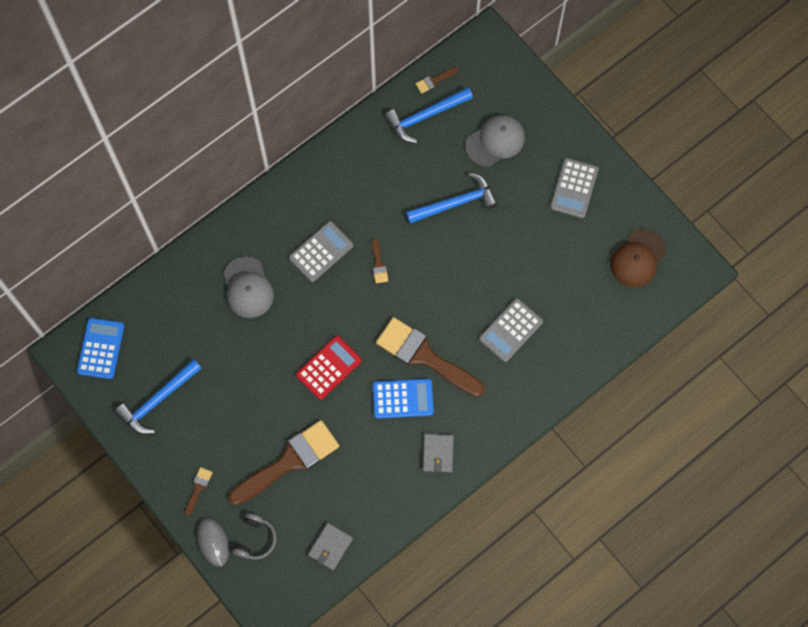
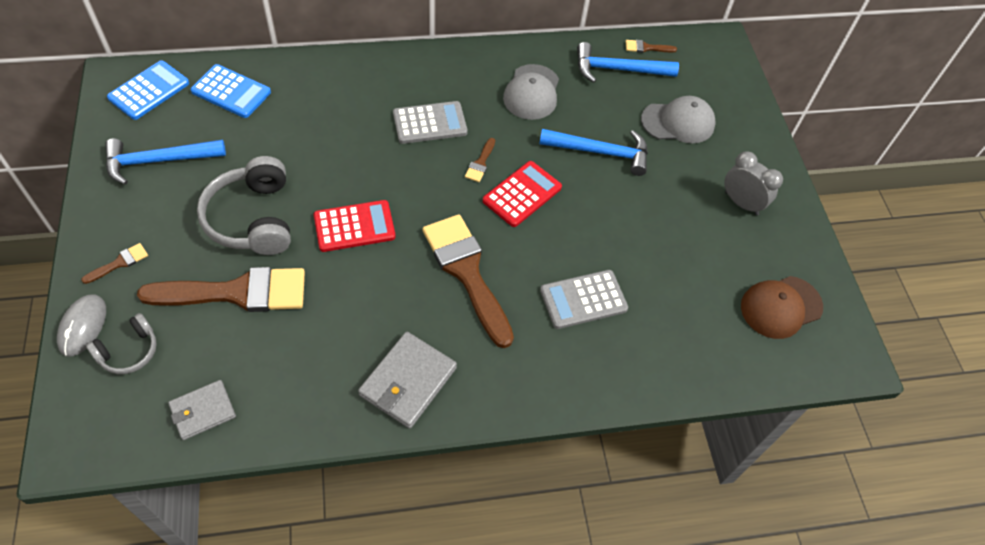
camera: 25 degrees right, 15 degrees down
(248, 288) = (332, 115): grey cap -> grey cap (532, 92)
(257, 404) = (252, 218): none -> grey headphones
(403, 399) = (411, 301): blue calculator -> blue calculator (231, 92)
(423, 273) = (522, 194): none -> red calculator
(438, 453) = (408, 381): grey wallet -> grey wallet, size x1.54
(574, 188) = (741, 203): grey calculator -> grey clock

